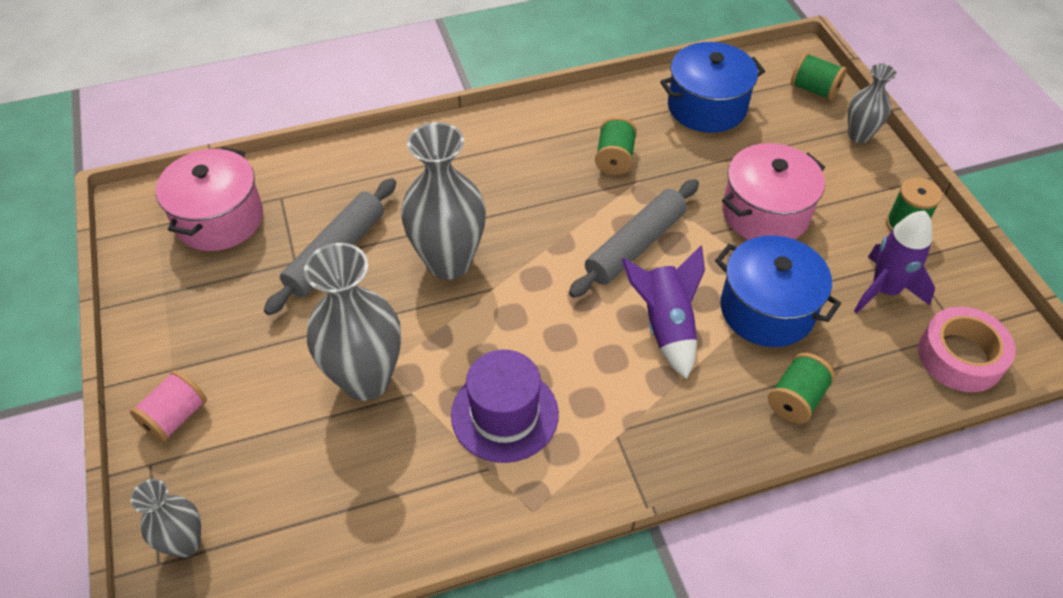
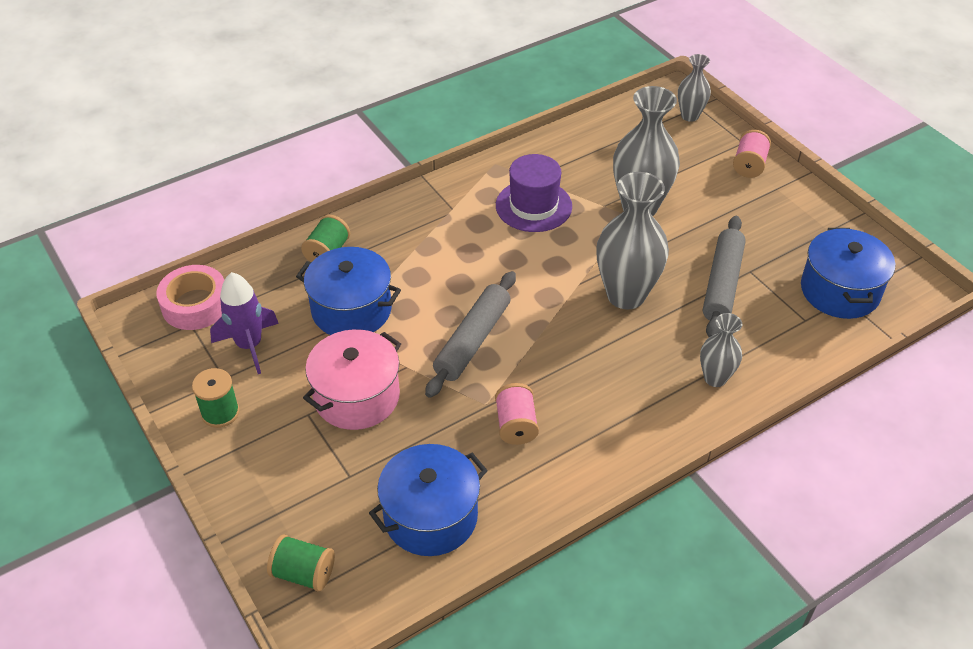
camera: 165 degrees right, 5 degrees down
(219, 219) = (840, 291): pink pot -> blue pot
(614, 159) = (516, 425): green spool -> pink spool
(665, 326) = (433, 282): purple rocket -> none
(859, 135) = (254, 514): grey vase -> grey vase (715, 378)

